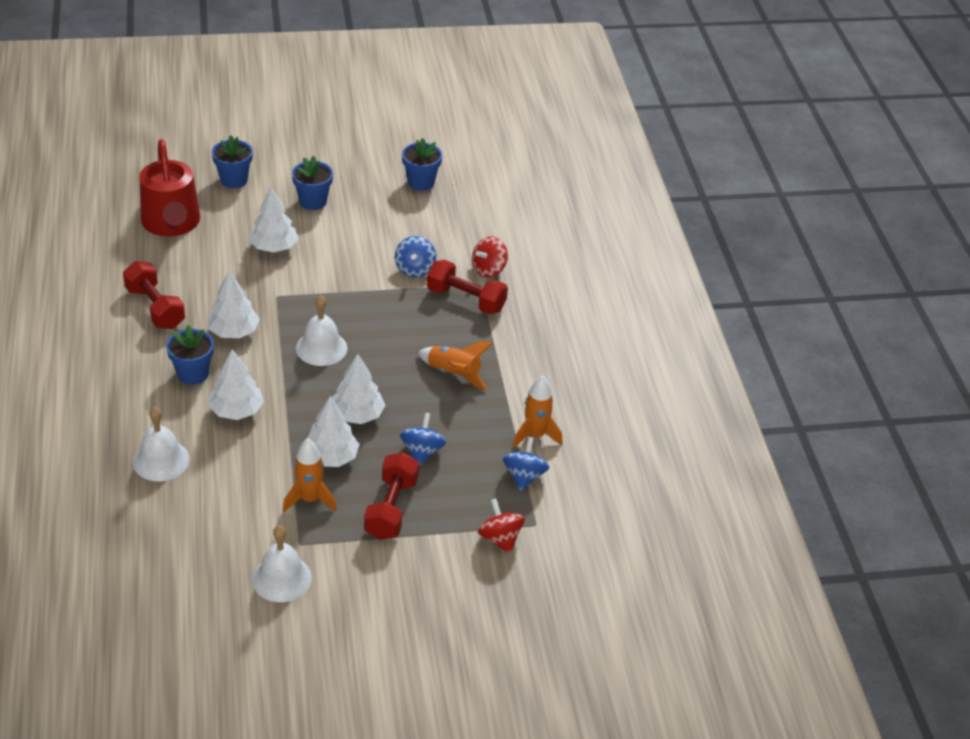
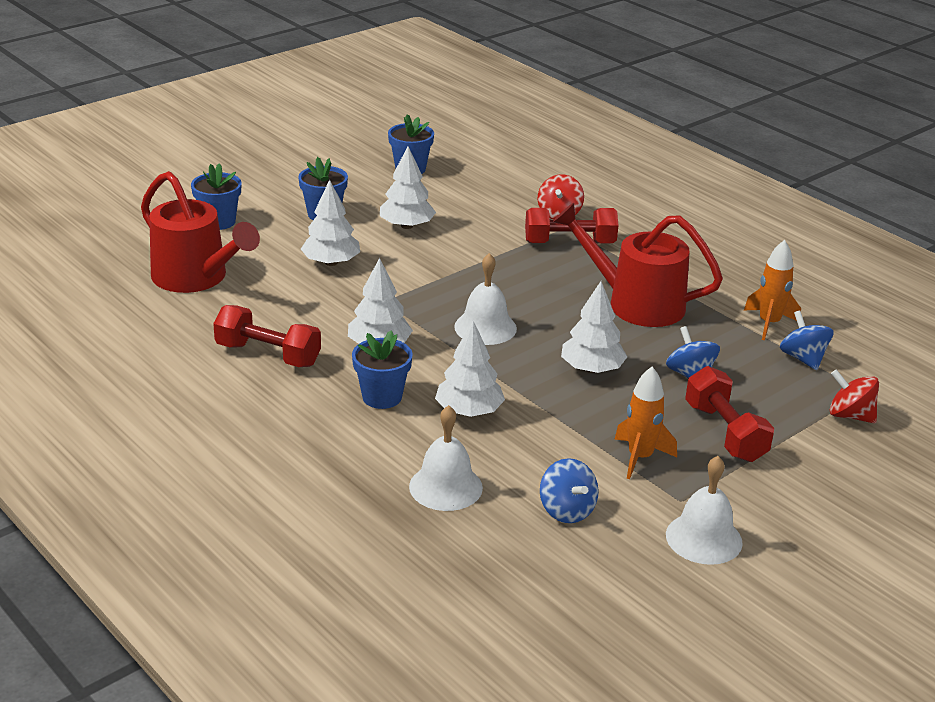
camera: 30 degrees left, 10 degrees down
(331, 457) = (613, 414): white tree -> white tree (406, 226)
(415, 269) = (492, 235): blue spinning top -> blue spinning top (566, 510)
(453, 374) = (635, 303): orange rocket -> red watering can

